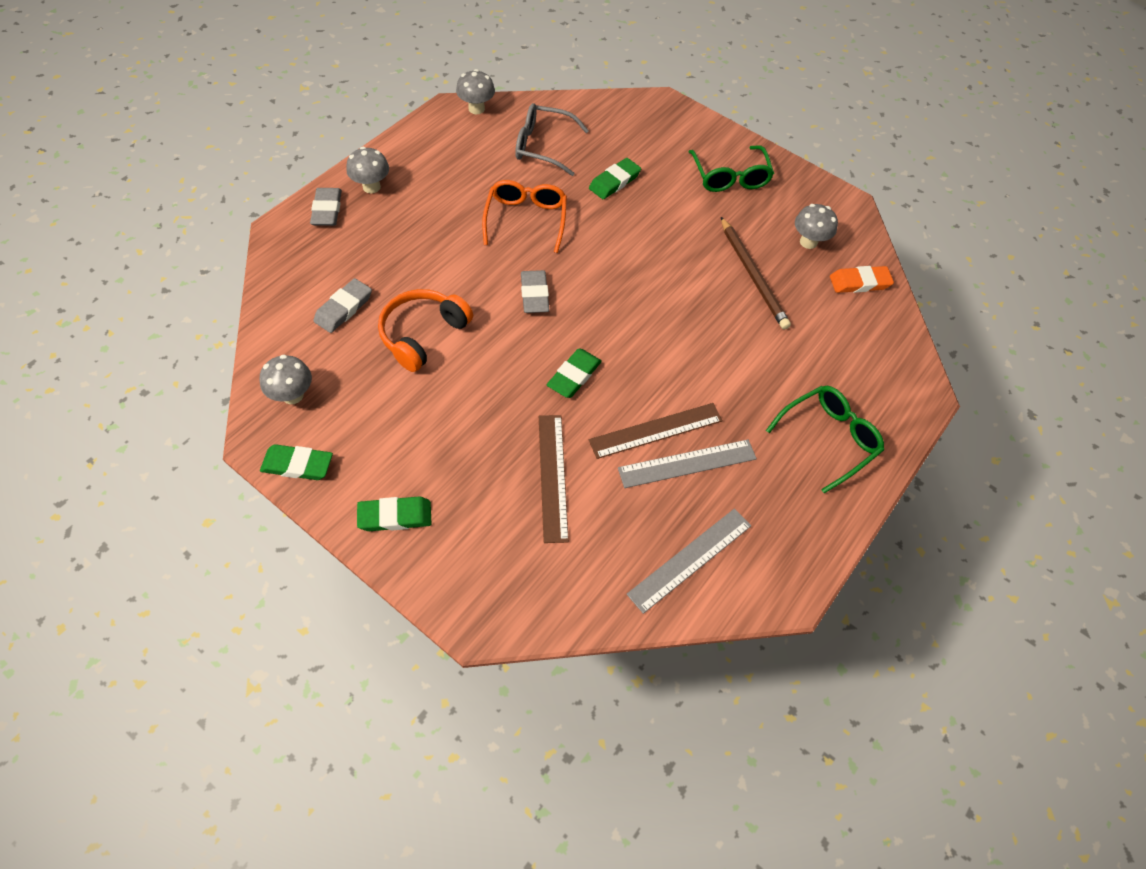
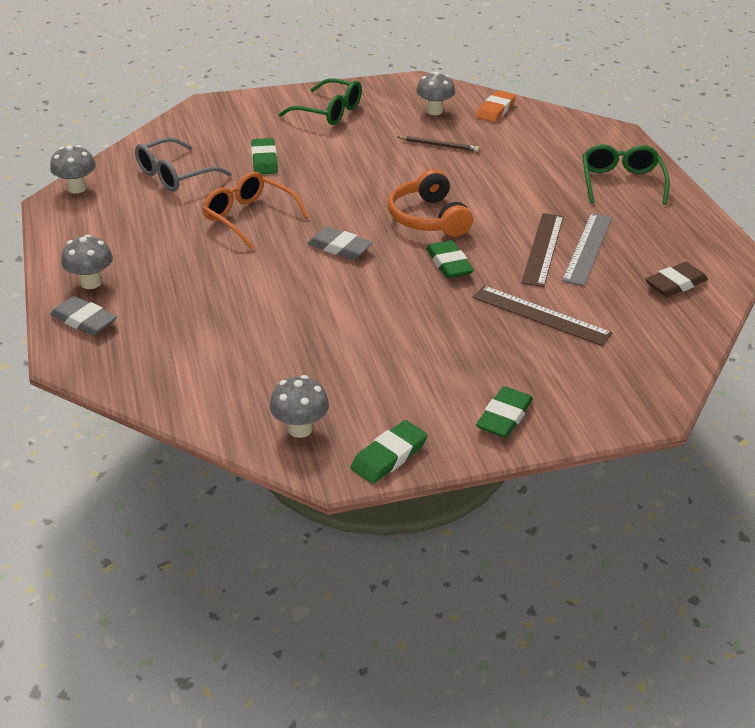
camera: 50 degrees left, 20 degrees down
(344, 308) = (227, 357): grey eraser -> none
(423, 335) = (315, 323): orange headphones -> orange headphones (428, 218)
(690, 559) = (675, 284): grey ruler -> brown eraser
(752, 275) = (439, 145): brown pencil -> brown pencil, size x0.59

